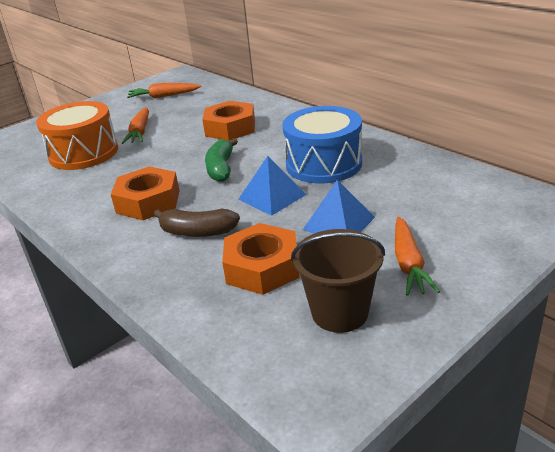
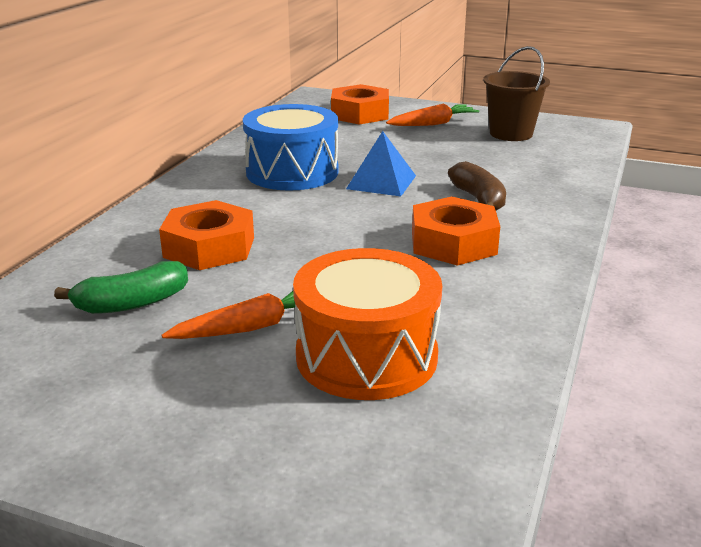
camera: 120 degrees left, 5 degrees down
(164, 96) = (53, 366): orange carrot -> none
(221, 168) = (339, 222): green banana -> green banana (132, 303)
(262, 267) = (495, 163): orange nut -> orange nut (360, 114)
(338, 223) = (402, 149): blue pyramid -> none

